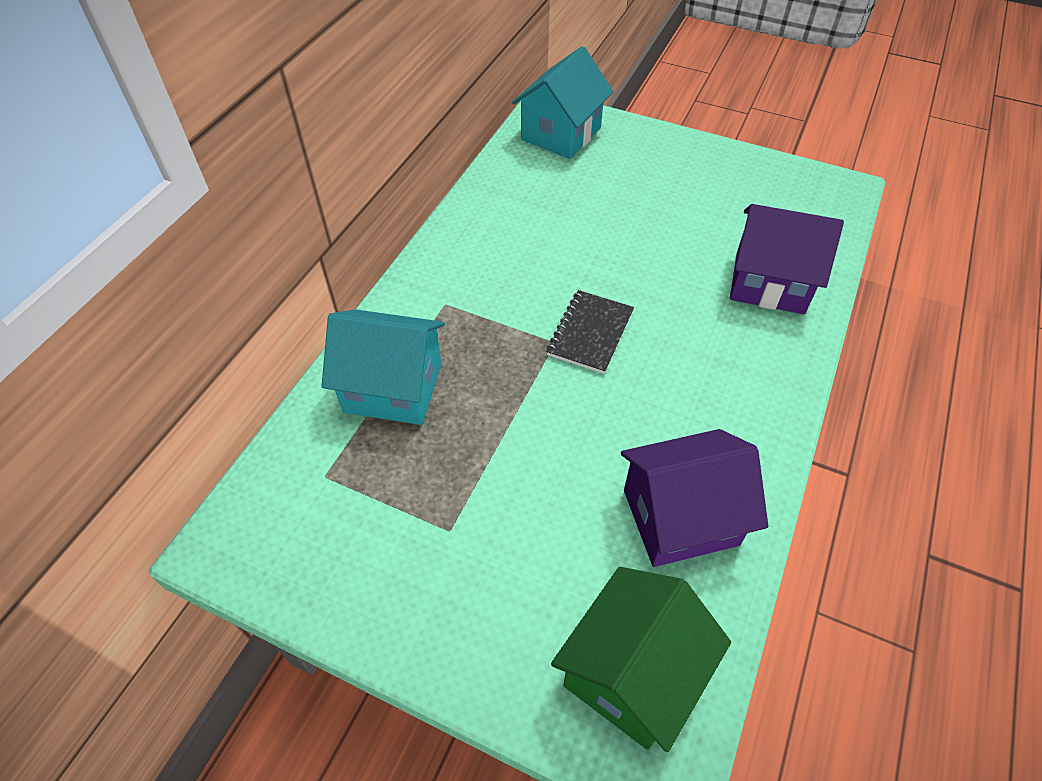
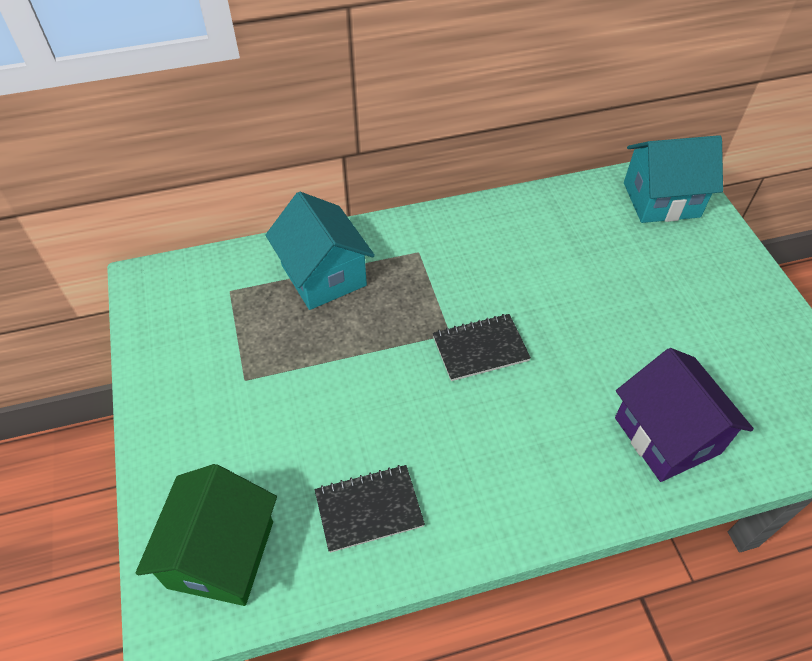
camera: 50 degrees right, 0 degrees up
(632, 673) = (221, 554): green house -> green house turned 75 degrees counterclockwise
(680, 517) = (369, 509): purple house -> black notebook

